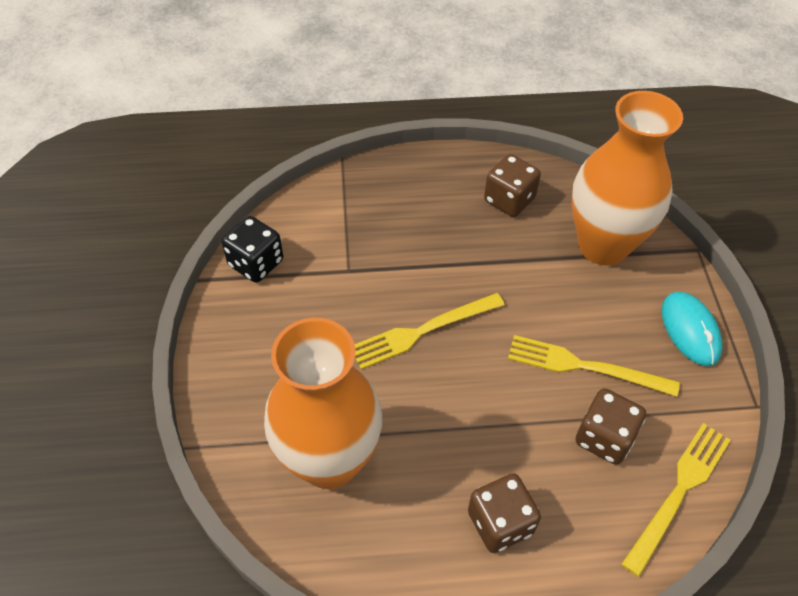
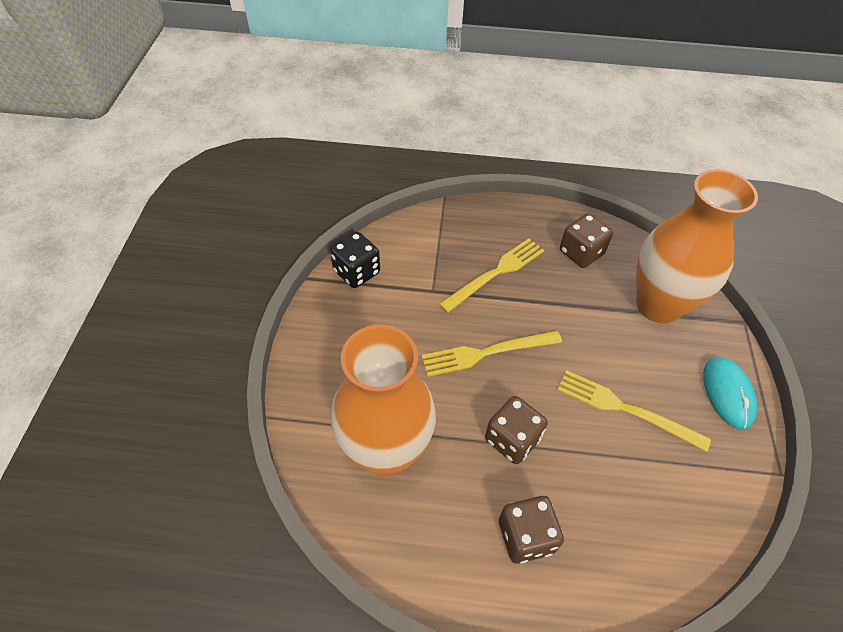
camera: 10 degrees right, 0 degrees up
(604, 438) = (633, 477): brown dice -> brown dice (512, 439)
(679, 492) = (695, 541): yellow fork -> yellow fork (495, 273)

